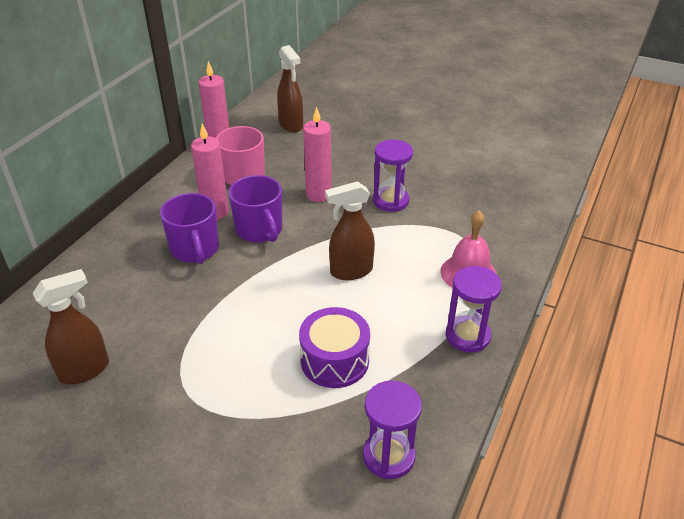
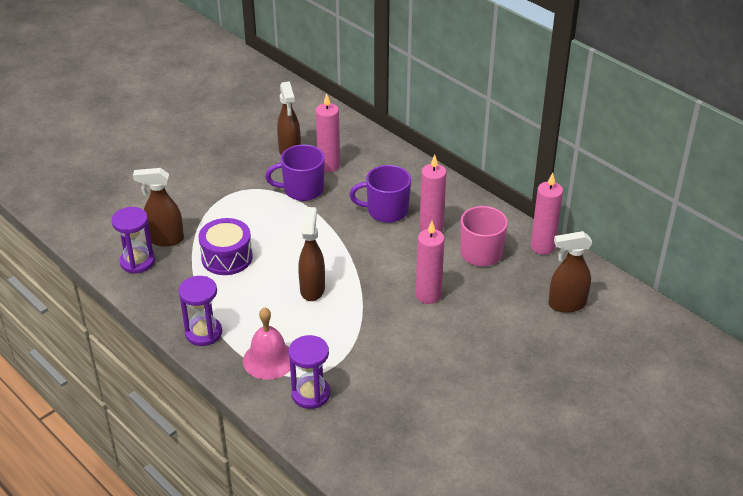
camera: 110 degrees right, 0 degrees up
(112, 320) = (328, 165): none -> pink candle
(260, 230) = (393, 249): purple mug -> purple mug (302, 190)
(328, 443) = (165, 239): none -> brown spray bottle
(390, 201) = (395, 342): purple hourglass -> purple hourglass (311, 394)

